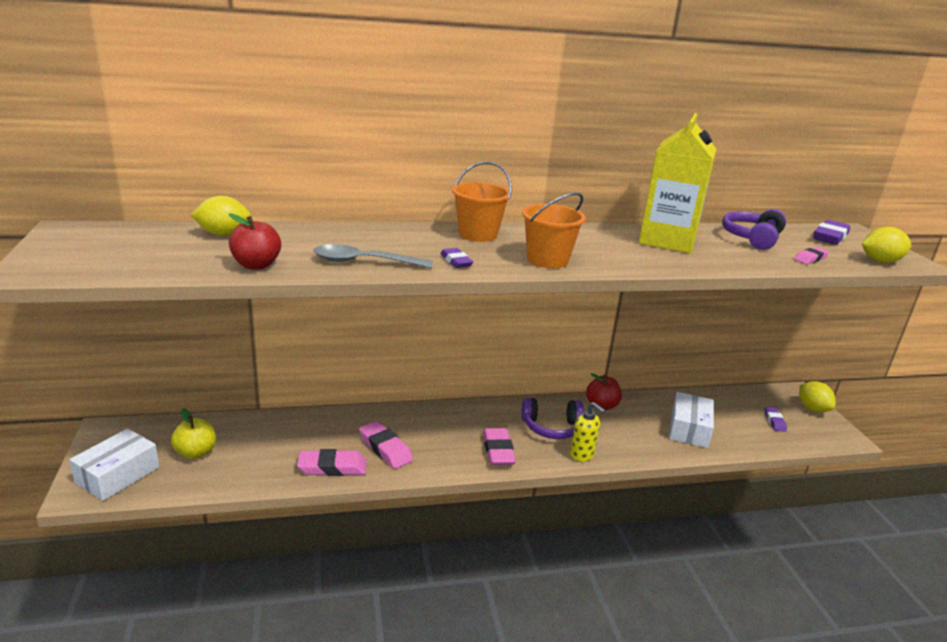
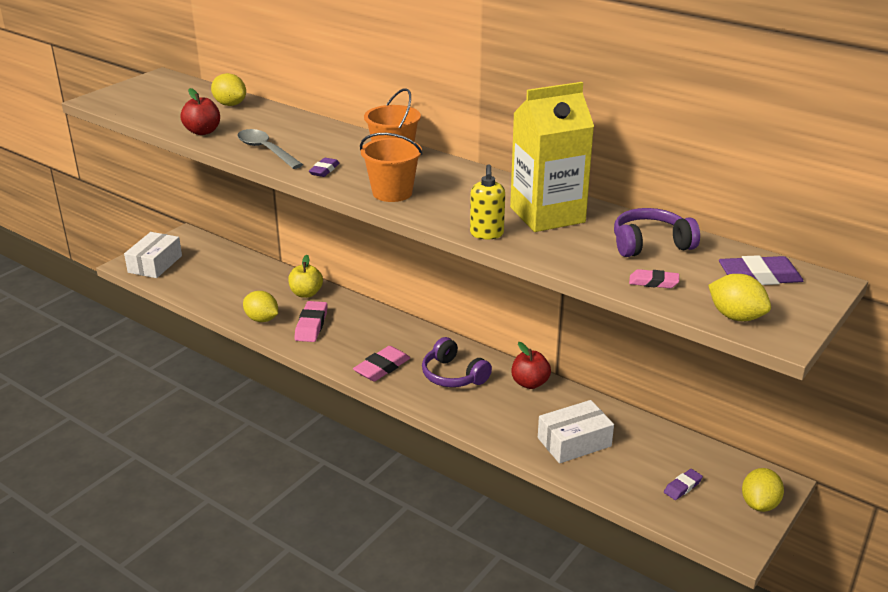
camera: 50 degrees right, 5 degrees up
(118, 475) = (155, 264): white box -> white box turned 60 degrees counterclockwise
(196, 452) = (207, 271): yellow apple -> yellow apple (306, 293)
(332, 467) = (262, 319): pink eraser -> yellow lemon
(582, 455) = (438, 405): yellow soap dispenser -> yellow soap dispenser (486, 234)

